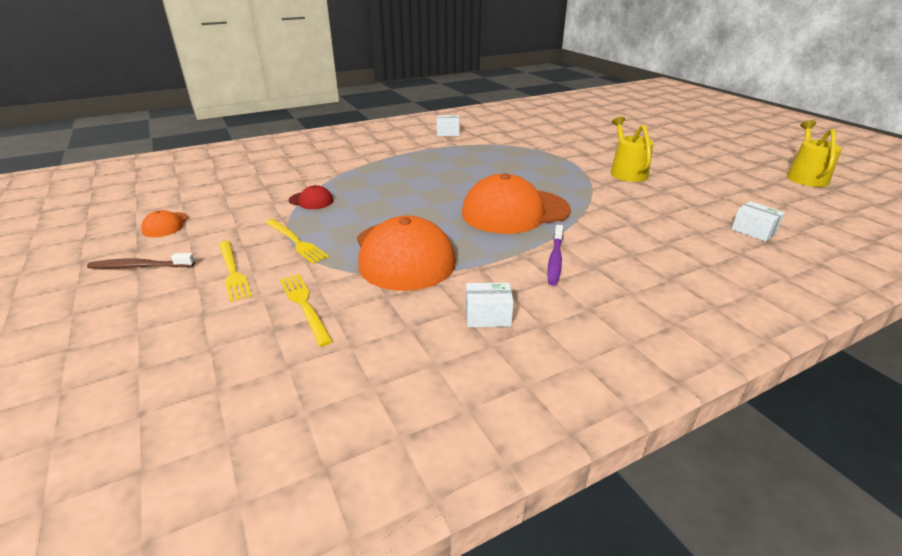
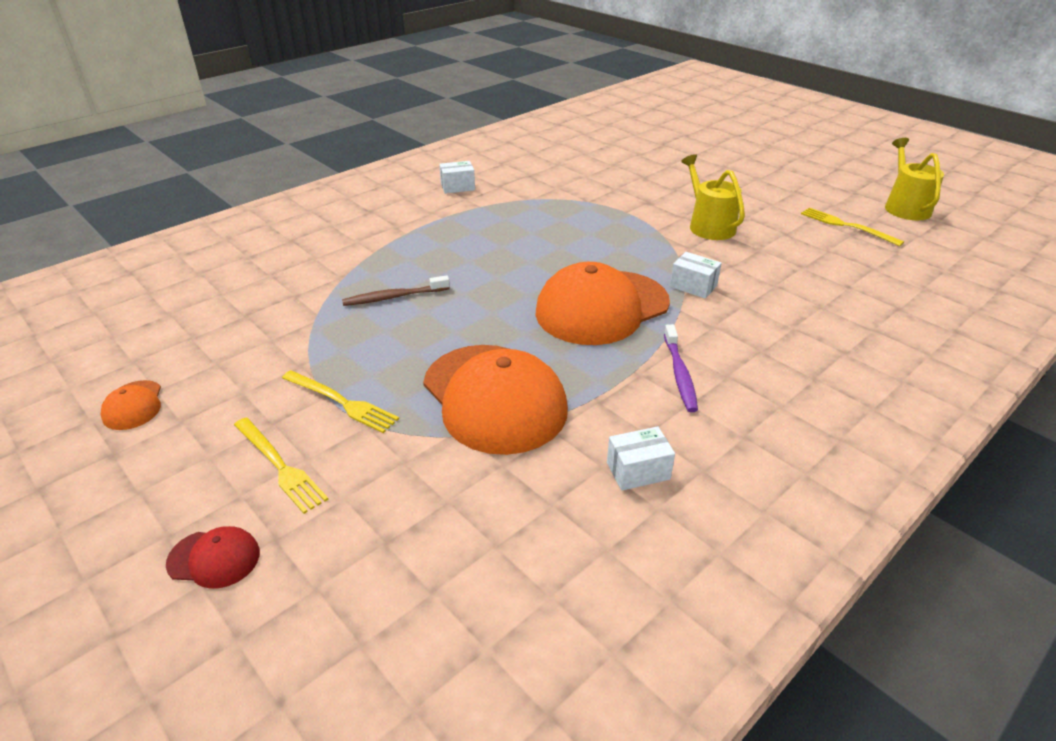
camera: 15 degrees left, 5 degrees up
(140, 266) = (137, 482): brown toothbrush -> brown toothbrush (394, 297)
(304, 305) = (406, 499): yellow fork -> yellow fork (847, 226)
(311, 200) = (326, 330): red cap -> red cap (214, 558)
(753, 231) = (877, 296): white box -> white box (693, 286)

